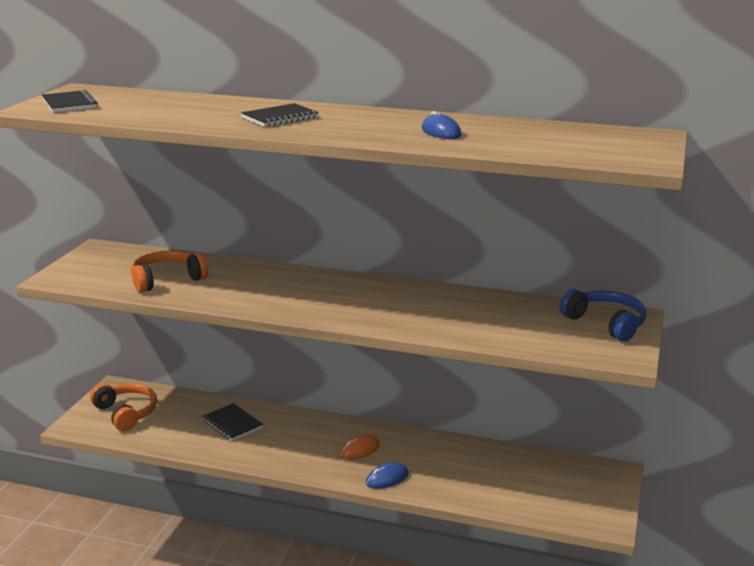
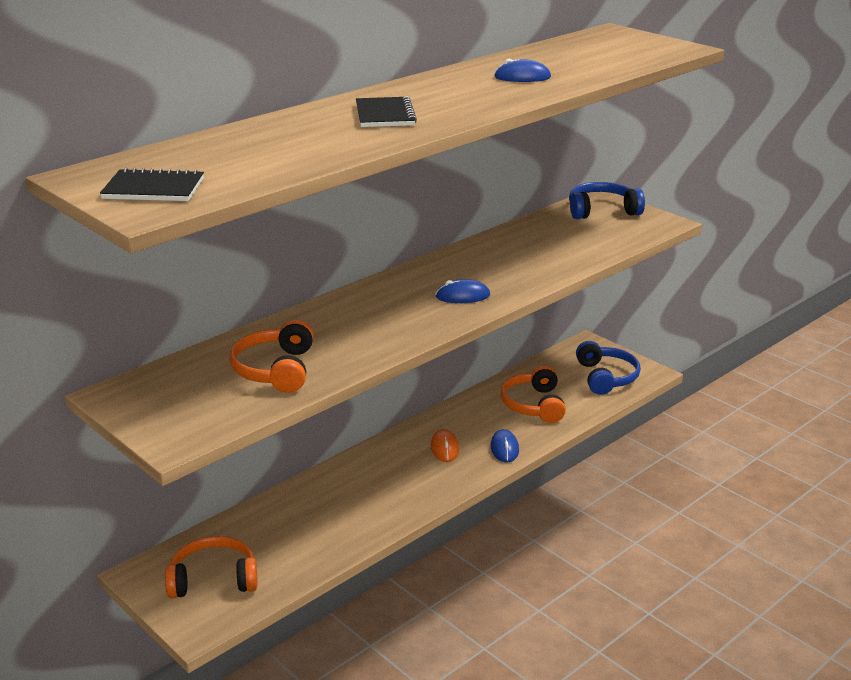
camera: 60 degrees left, 5 degrees up
(232, 424) = (319, 509): black notebook -> none
(347, 308) = (462, 296): none -> blue mouse
(471, 473) = (533, 405): none -> orange headphones
(567, 499) = (606, 377): none -> blue headphones

